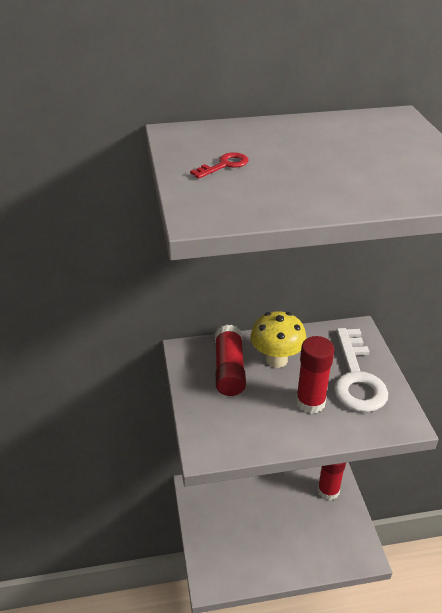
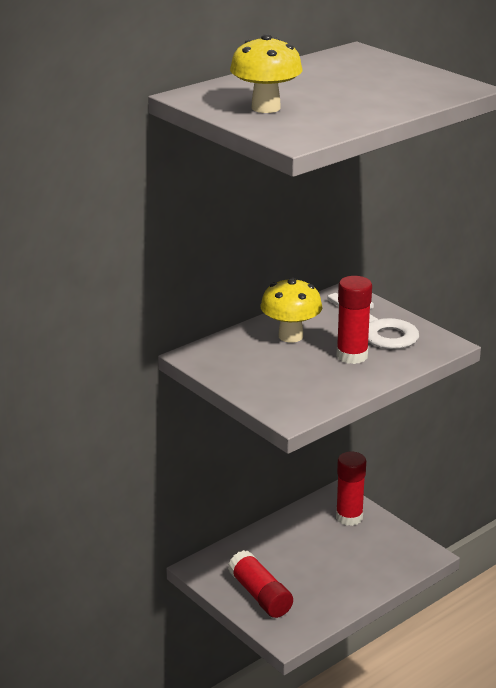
camera: 30 degrees left, 10 degrees down
(224, 165) = (266, 108): red key -> yellow mushroom
(229, 369) = (252, 356): red glue stick -> red glue stick (260, 595)

